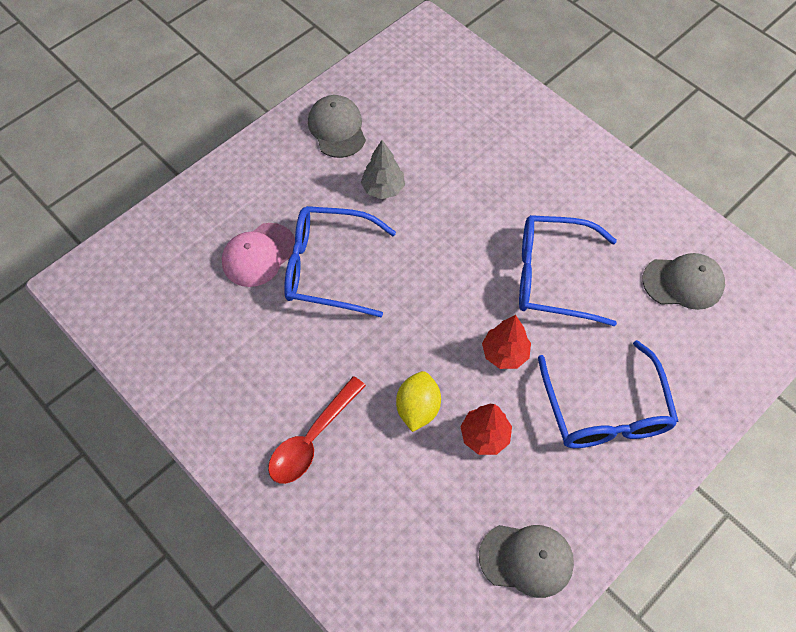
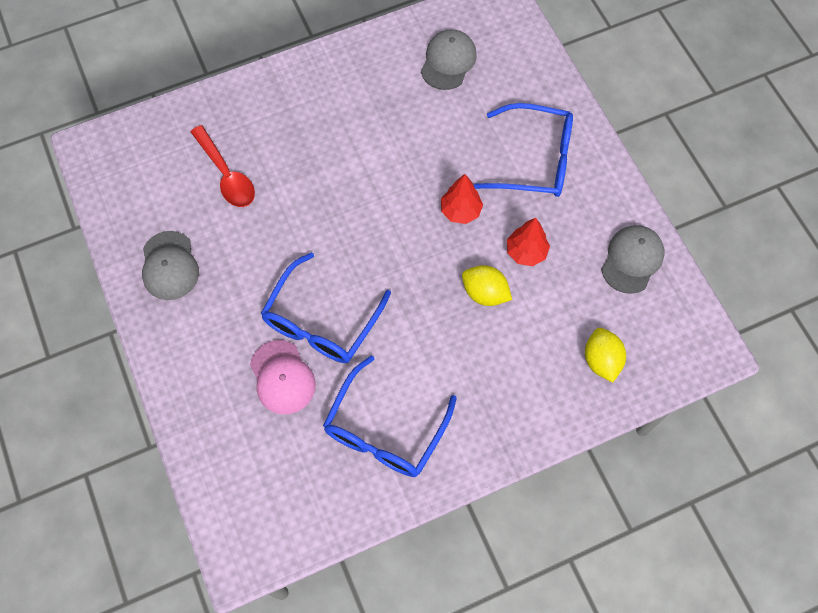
camera: 70 degrees left, 5 degrees up
(312, 439) = (482, 384): red spoon -> red spoon (226, 174)
(337, 128) = (169, 266): grey cap -> grey cap turned 105 degrees counterclockwise
(383, 189) = (258, 248): grey tree -> none
(384, 559) = (601, 360): none -> yellow lemon
(552, 276) = (405, 149): blue glasses -> blue glasses (385, 430)

